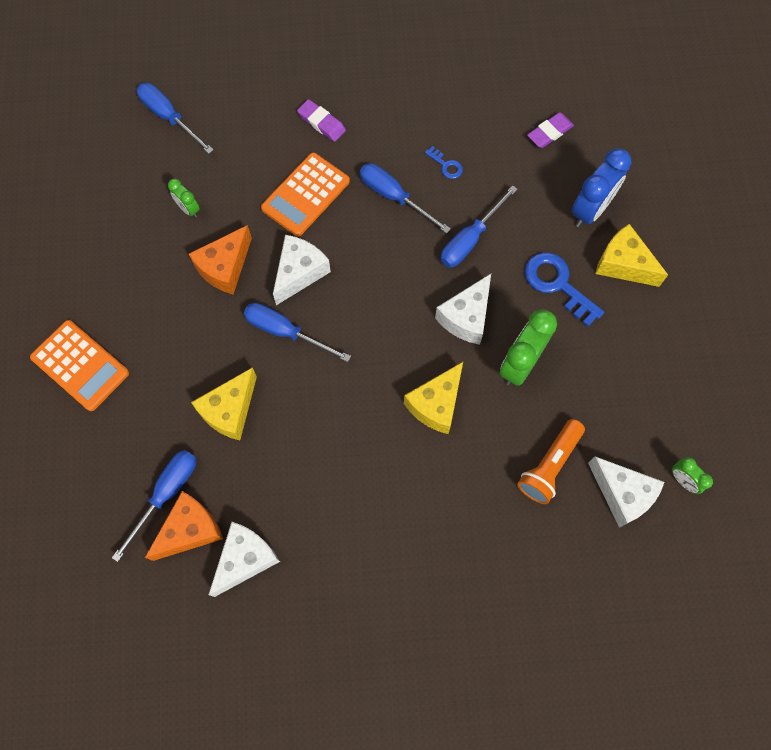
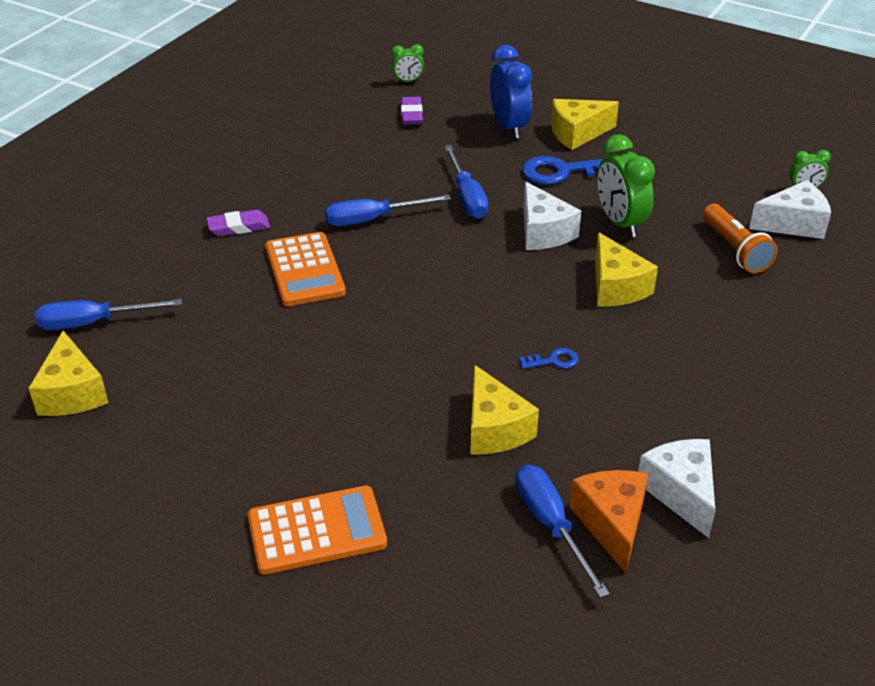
camera: 55 degrees left, 30 degrees down
(103, 156) = (72, 393): none -> yellow cheese
(188, 209) = (221, 356): green clock -> green clock (408, 81)
(225, 267) = (322, 359): orange cheese -> none
(285, 332) = (442, 349): blue screwdriver -> none
(299, 273) = (386, 311): white cheese -> none
(446, 165) = (376, 177): blue key -> blue key (553, 361)

